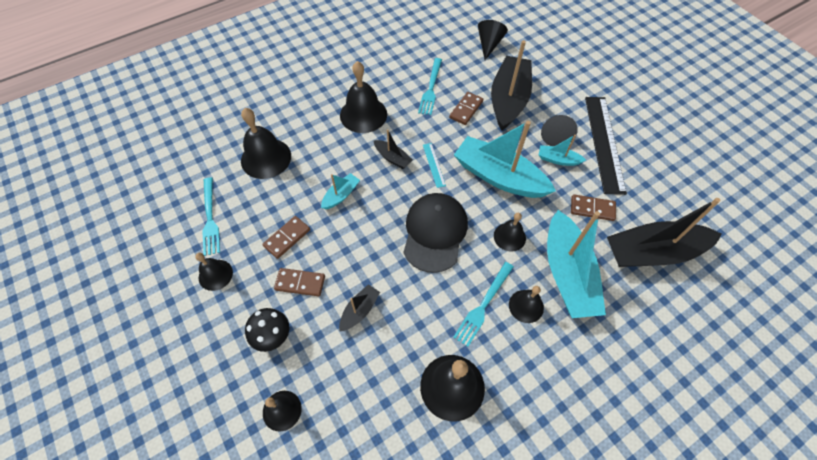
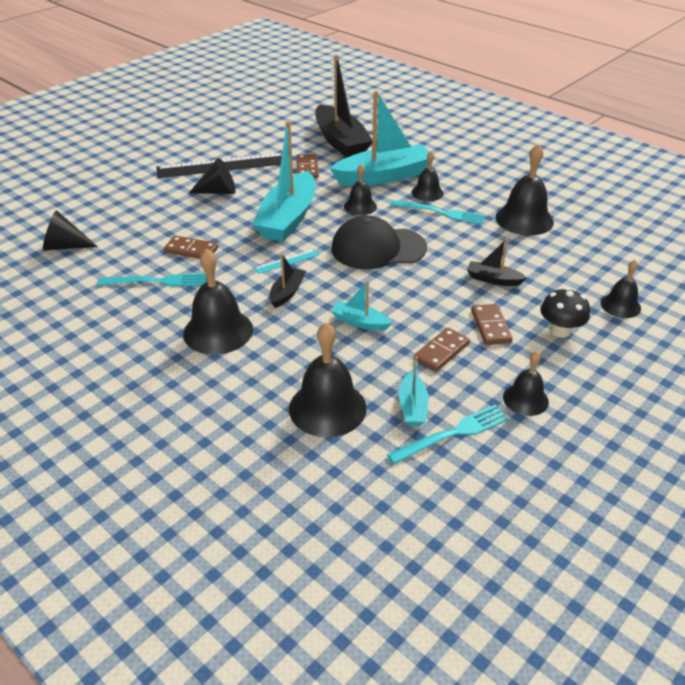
camera: 105 degrees left, 20 degrees down
(287, 238) = (441, 352): brown domino -> brown domino turned 75 degrees counterclockwise
(508, 100) = (169, 223): black boat -> none
(558, 159) = (252, 188): turquoise boat -> turquoise boat (412, 407)

